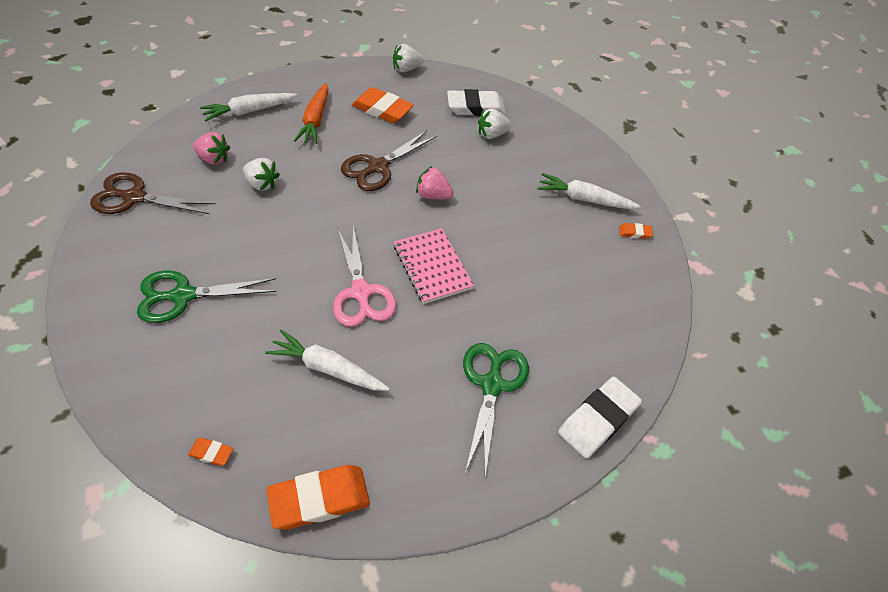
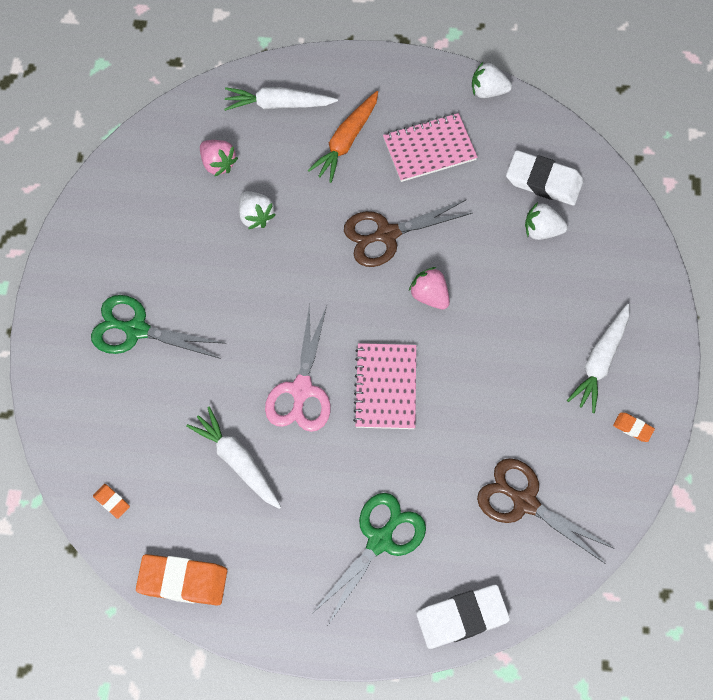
camera: 30 degrees right, 15 degrees up
(134, 197) = (126, 191): brown scissors -> brown scissors (524, 502)
(382, 109) = (429, 149): orange eraser -> pink notebook
(584, 199) = (600, 361): white carrot -> white carrot turned 105 degrees counterclockwise

